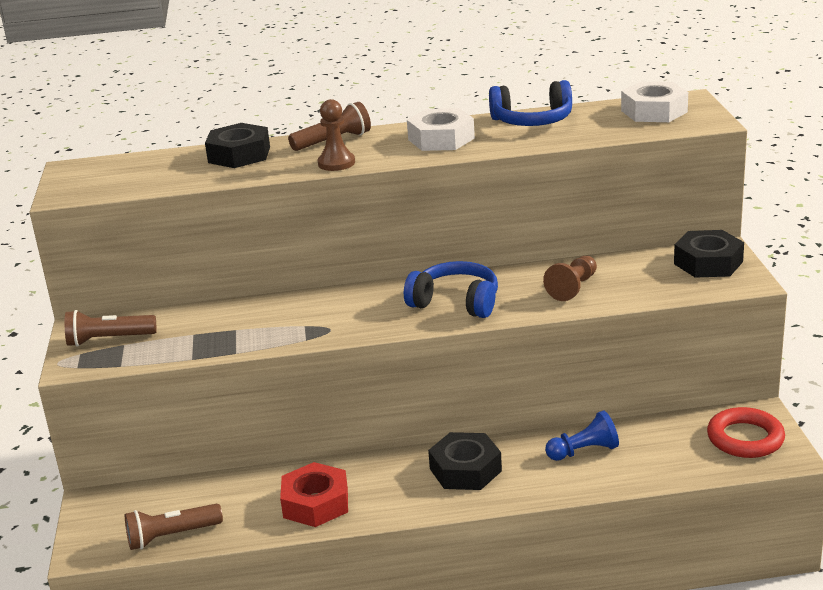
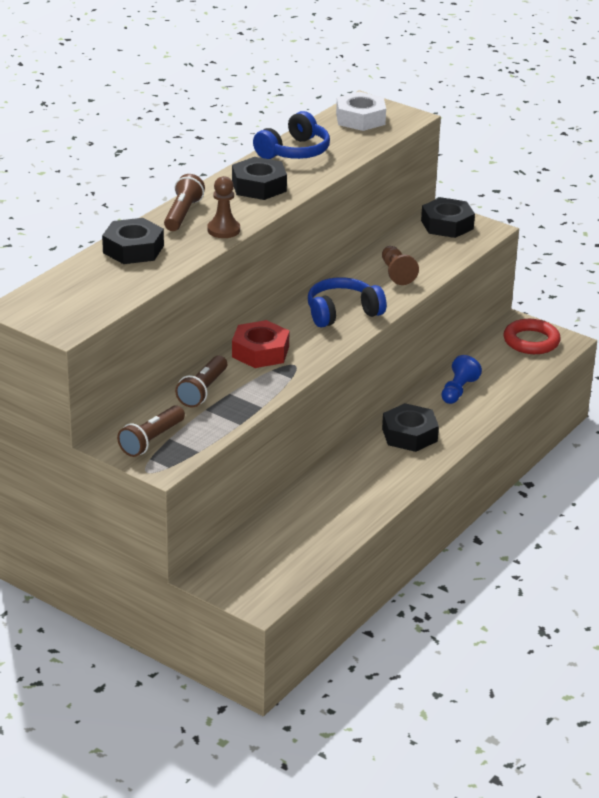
camera: 50 degrees left, 5 degrees up
(172, 536) = (300, 564): brown flashlight -> brown flashlight (203, 391)
(315, 503) = (355, 499): red nut -> red nut (260, 352)
(441, 139) = (259, 186): white nut -> black nut

